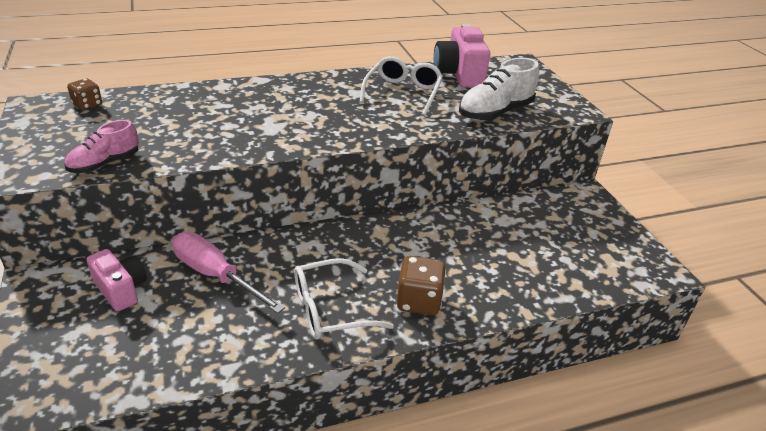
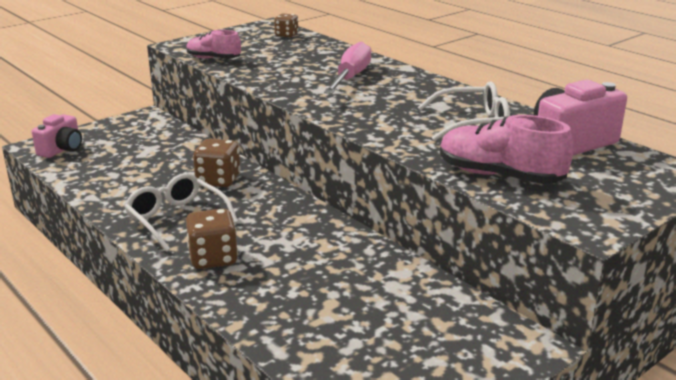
camera: 70 degrees right, 10 degrees down
(121, 290) = (152, 141): pink camera -> pink camera (62, 149)
(216, 275) = (188, 166): pink screwdriver -> pink screwdriver (350, 78)
(268, 263) = (218, 180): none -> brown dice
(495, 112) = (499, 176): white shoe -> pink shoe

